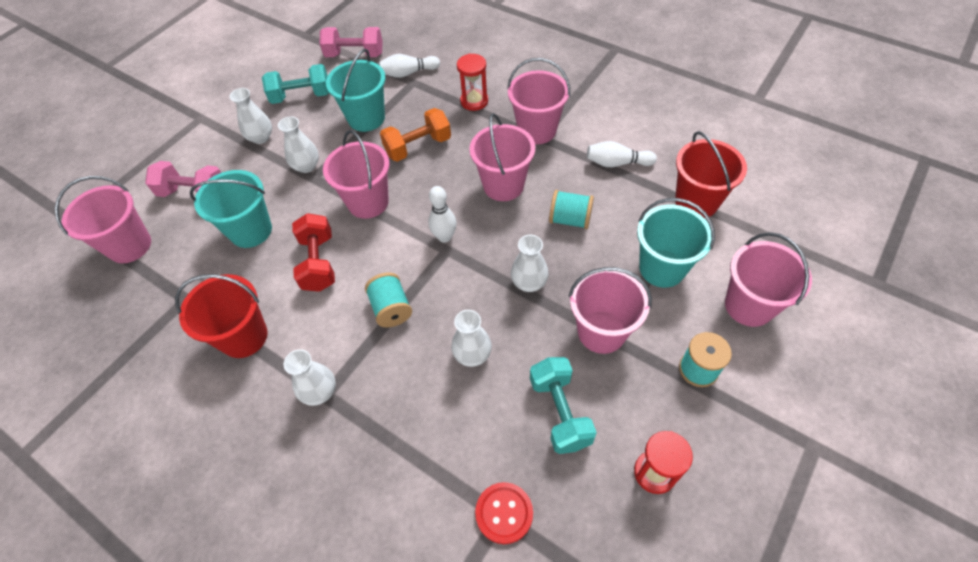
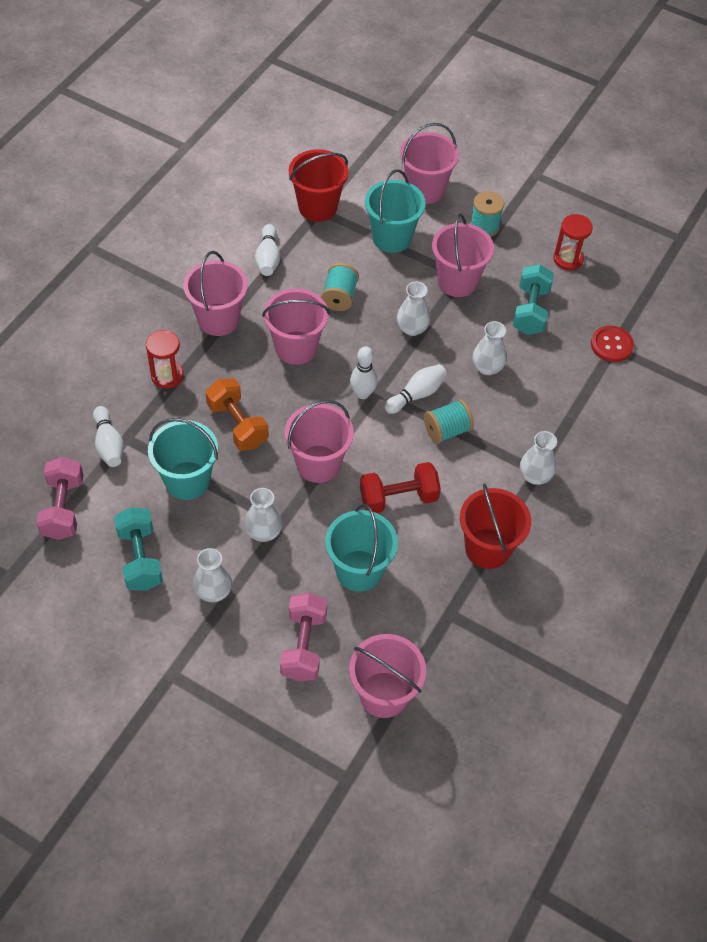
camera: 100 degrees left, 0 degrees up
(439, 283) = (416, 395): none -> white bowling pin
(560, 412) = (530, 310): turquoise dumbbell -> turquoise dumbbell turned 60 degrees counterclockwise

